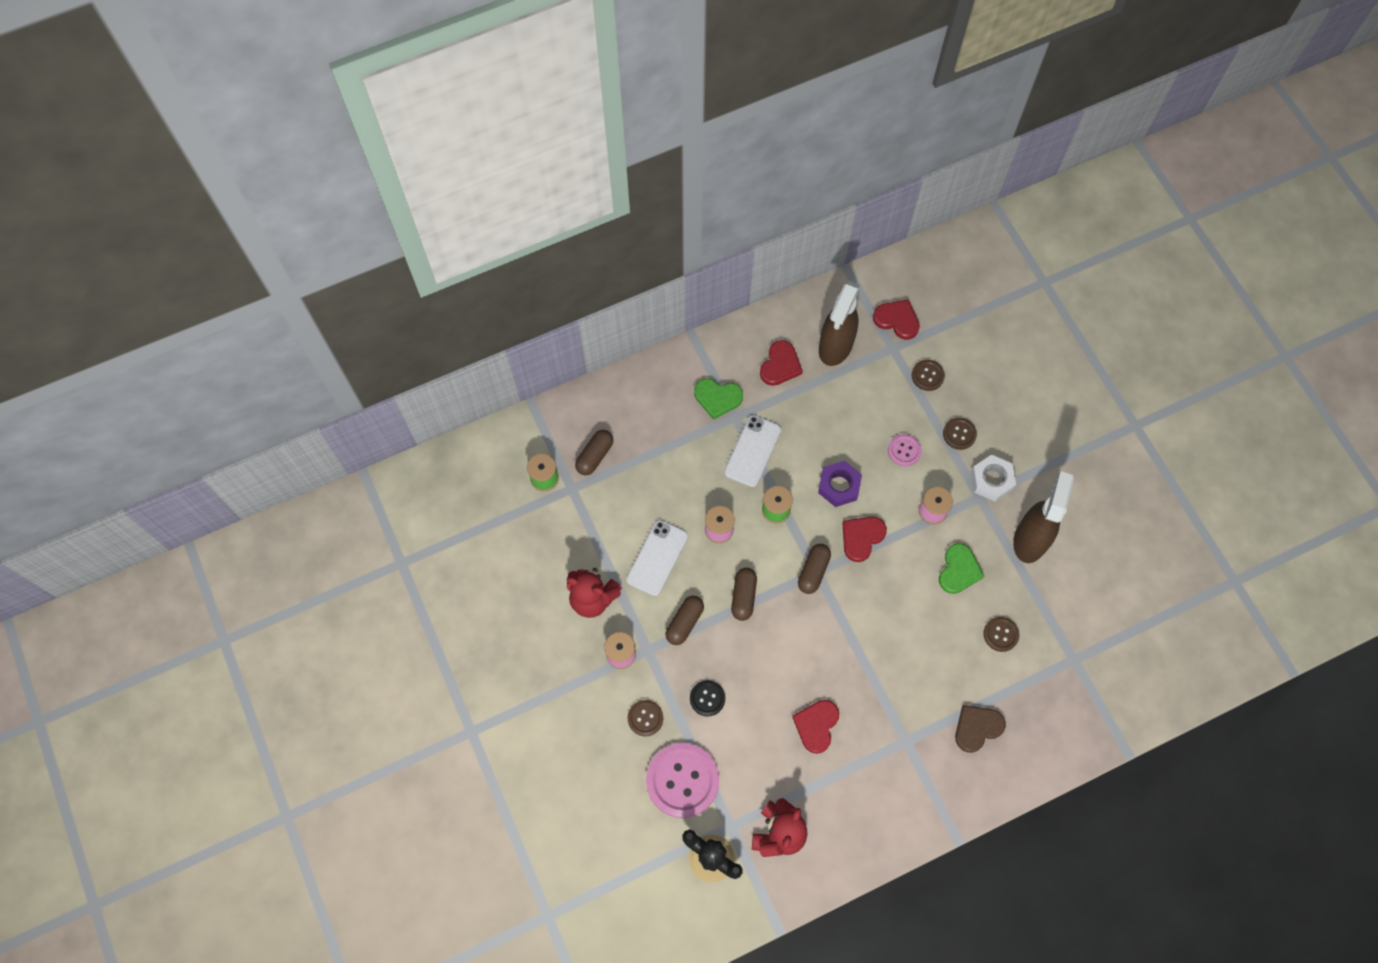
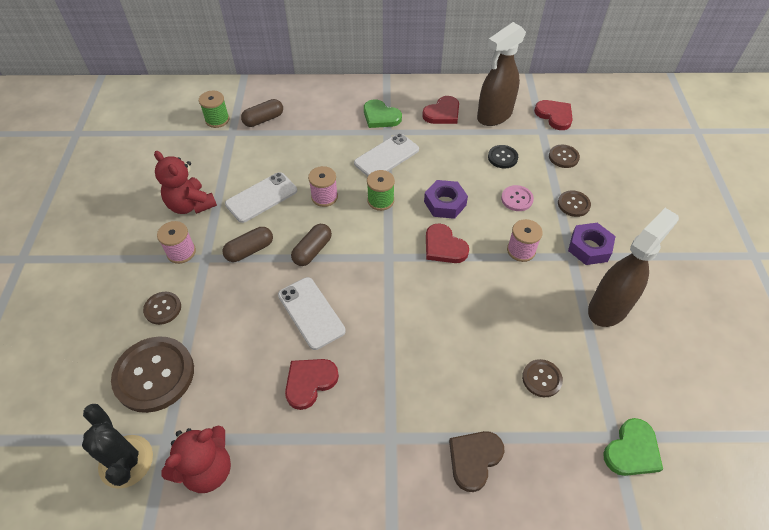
camera: 25 degrees right, 15 degrees down
(682, 780) = (154, 375): pink button -> brown button
(707, 698) = (226, 316): black button -> black button (502, 157)
(780, 661) = (311, 313): none -> white phone
(813, 571) = (385, 255): brown capsule -> none
(861, 538) = (444, 247): red heart -> red heart turned 105 degrees counterclockwise
(959, 570) = (524, 306): green heart -> green heart (632, 450)
(977, 728) = (474, 459): brown heart -> brown heart turned 45 degrees counterclockwise
(991, 480) = (589, 247): white nut -> purple nut

